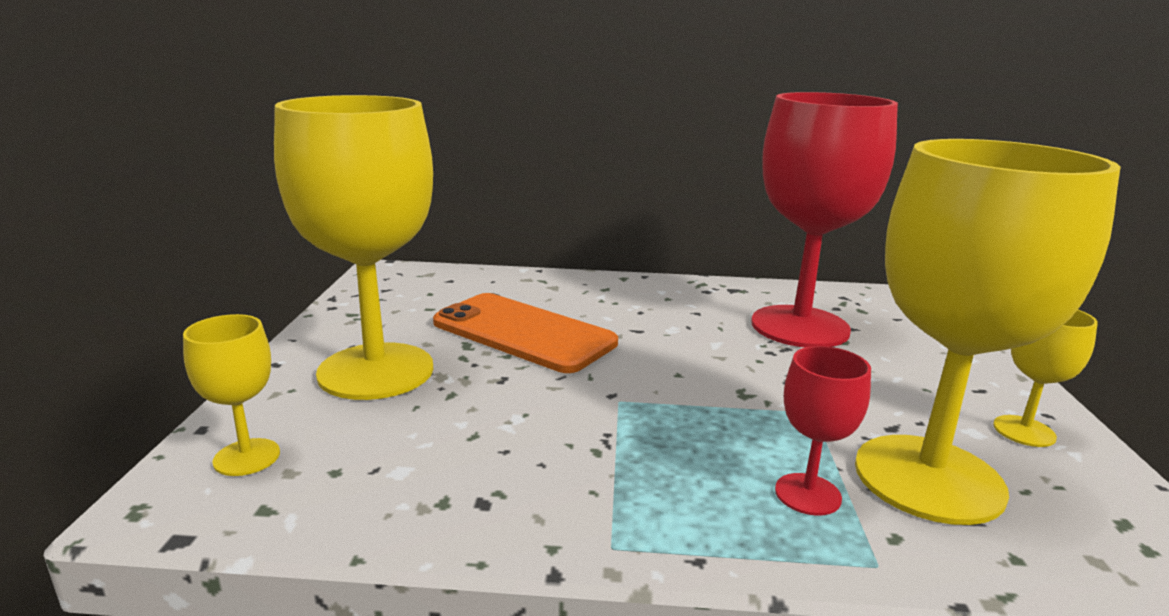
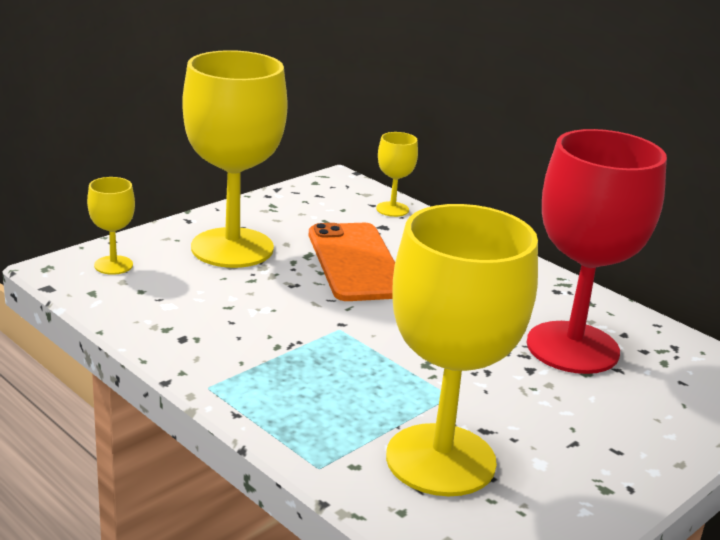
camera: 40 degrees right, 5 degrees up
(807, 494) = (349, 424): red goblet -> none
(1024, 431) = (579, 482): yellow goblet -> yellow goblet (392, 209)

